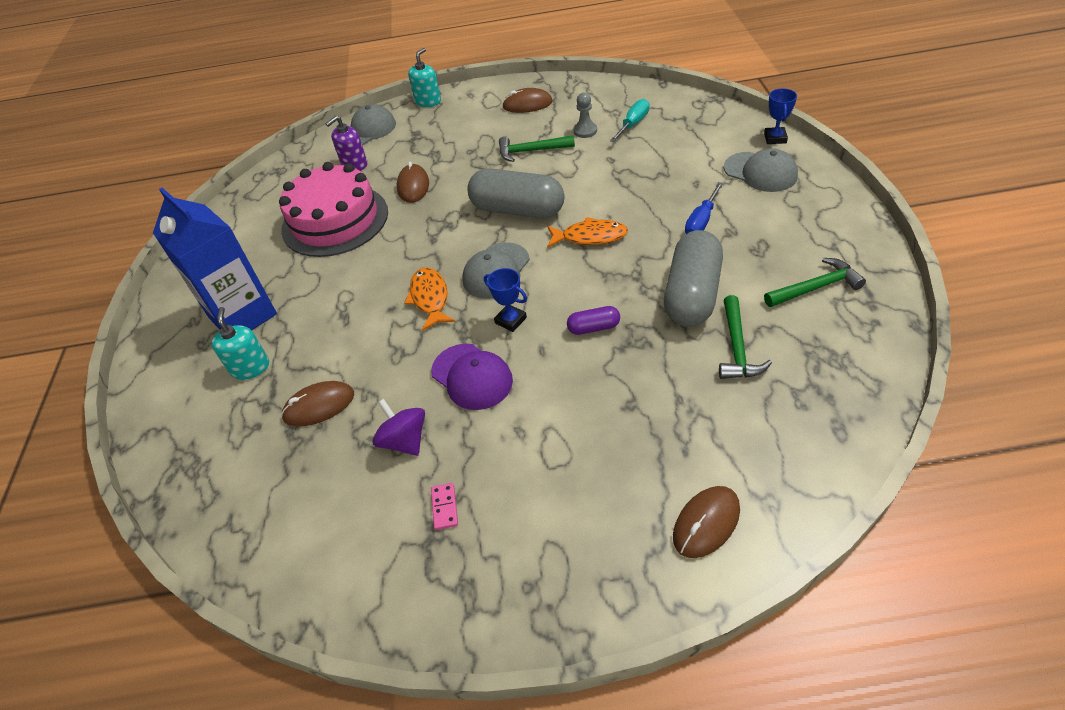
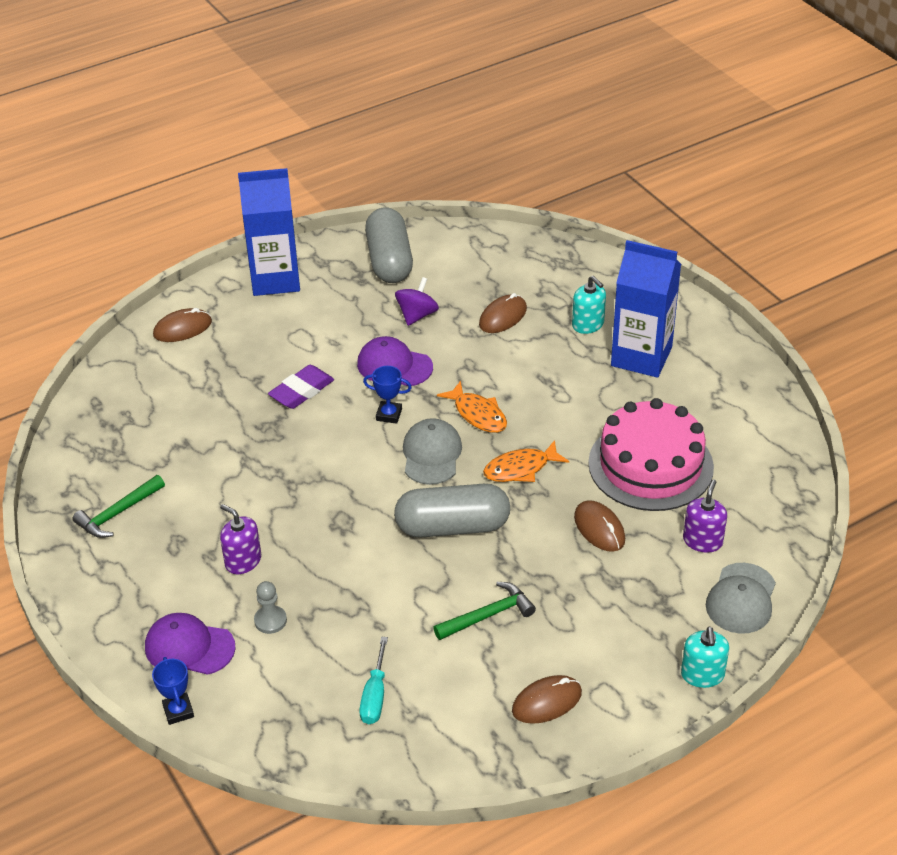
camera: 150 degrees right, 5 degrees down
(404, 440) = (417, 315): purple spinning top -> purple spinning top turned 90 degrees counterclockwise
(444, 507) = (361, 291): pink domino -> none
(546, 577) = (275, 279): none -> blue carton
(585, 131) = (435, 667): grey pawn -> grey pawn (270, 620)
(585, 374) = (301, 391): none -> purple eraser
(590, 237) = (355, 513): orange fish -> orange fish (520, 469)
(593, 328) = (311, 427): purple capsule -> none
(692, 294) = (232, 478): grey capsule -> grey capsule (389, 261)
(701, 221) = (243, 561): blue screwdriver -> purple soap dispenser
(706, 523) = (182, 328): brown mouse -> brown mouse turned 45 degrees clockwise
(737, 347) = (182, 442): green hammer -> none
(760, 172) = (189, 647): grey cap -> purple cap

